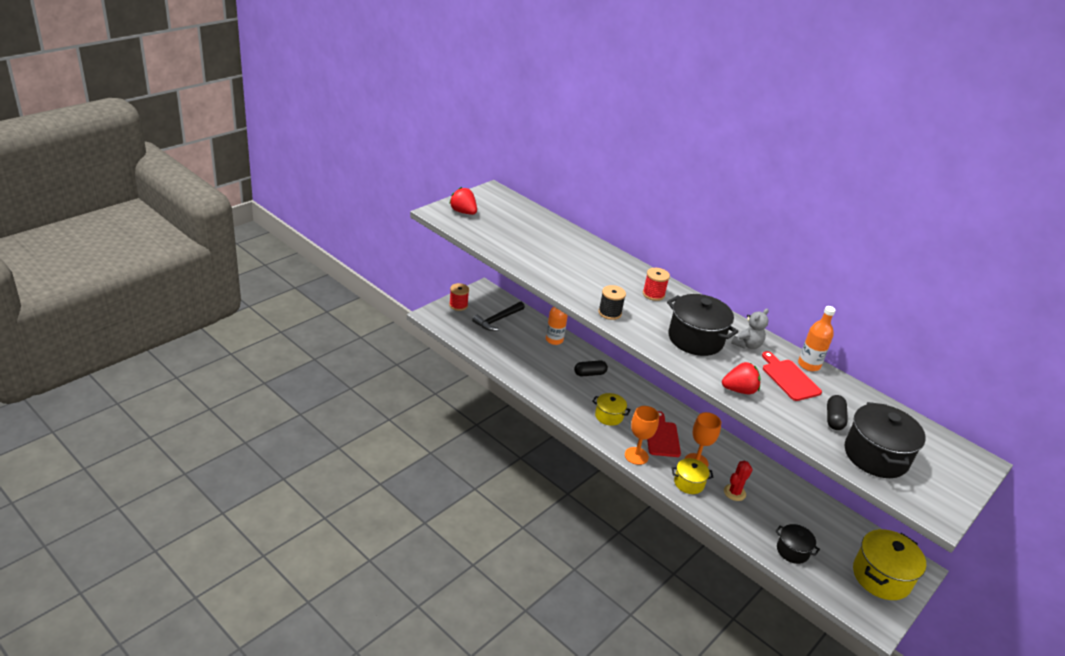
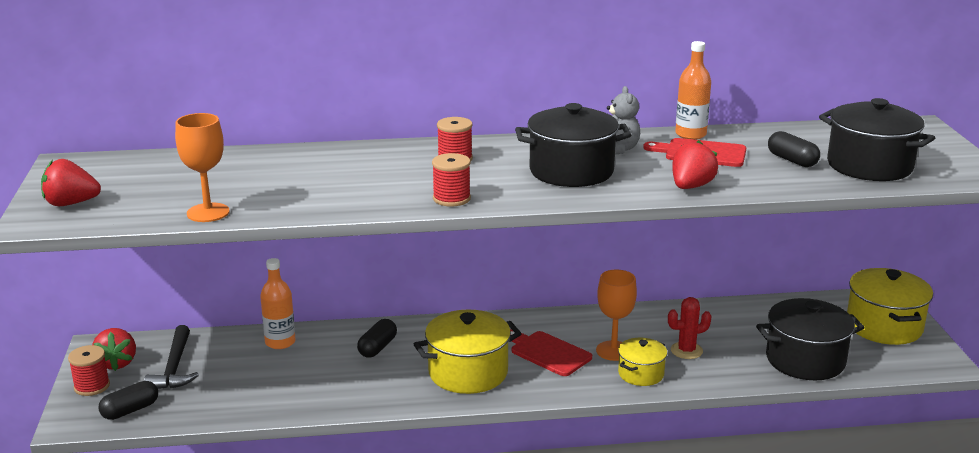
camera: 45 degrees left, 10 degrees down
(456, 326) = (130, 410): none -> black capsule
(481, 302) = (117, 363): none -> red strawberry
(609, 313) = (451, 199): black spool -> red spool
(609, 416) = (468, 373): yellow pot -> yellow pot, size x1.74
(636, 456) = (557, 388): orange goblet -> orange goblet (208, 213)
(734, 492) = (686, 351): red cactus -> red cactus turned 75 degrees clockwise
(792, 551) = (805, 360): black pot -> black pot, size x1.74

